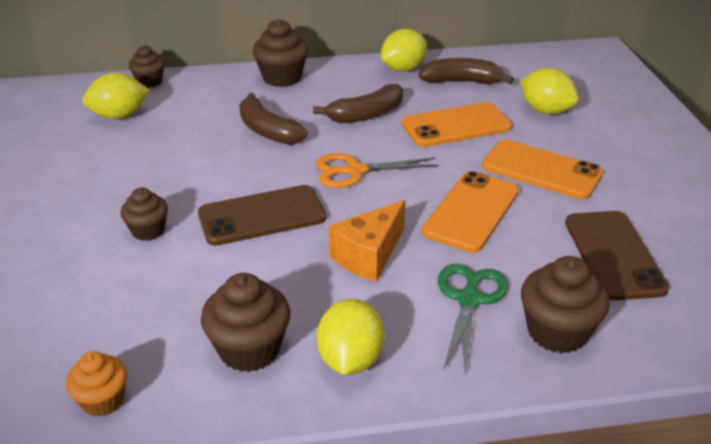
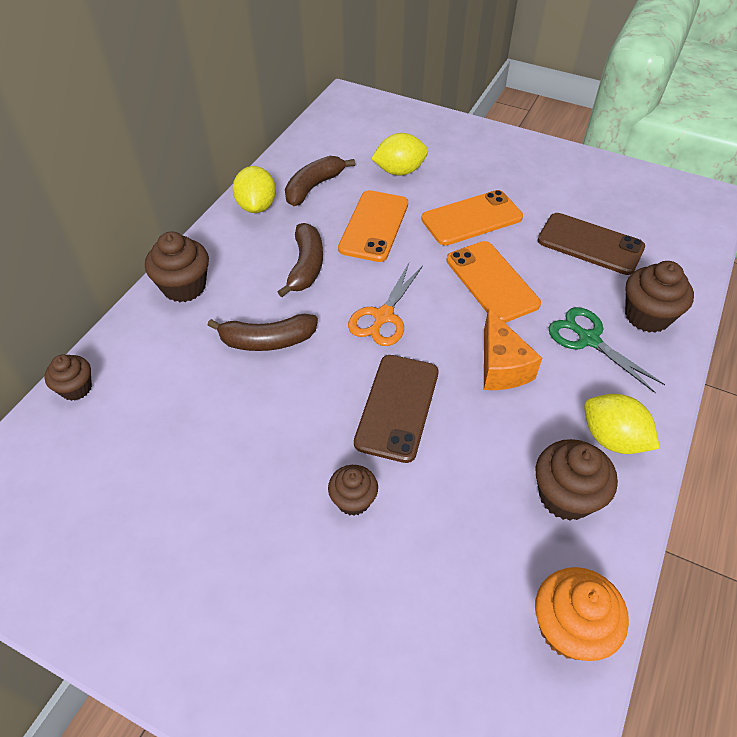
camera: 55 degrees left, 15 degrees up
(103, 400) = (569, 628): orange cupcake -> orange cupcake, size x1.58
(119, 116) = (120, 442): yellow lemon -> none

